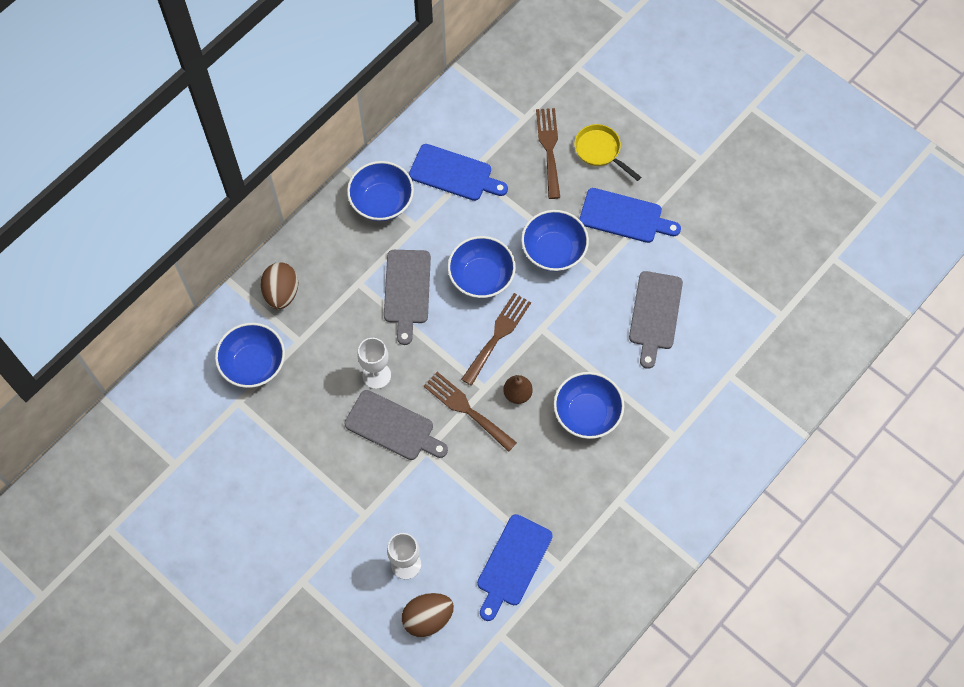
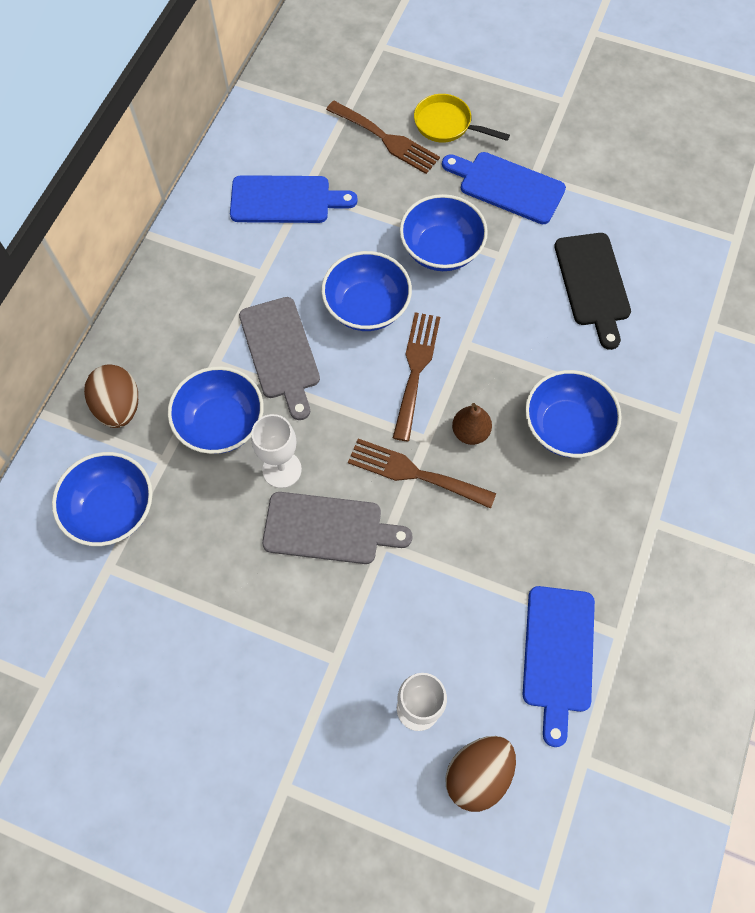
camera: 20 degrees left, 0 degrees up
(382, 201) = (208, 258): blue bowl -> blue bowl (221, 423)
(549, 148) = (386, 139): brown fork -> brown fork turned 150 degrees clockwise
(624, 216) = (507, 186): blue cutting board -> blue cutting board turned 150 degrees counterclockwise
(655, 314) = (593, 284): grey cutting board -> black cutting board

